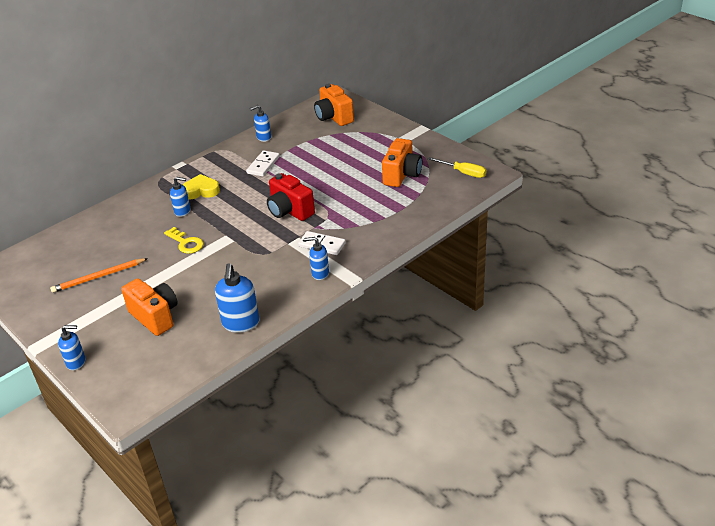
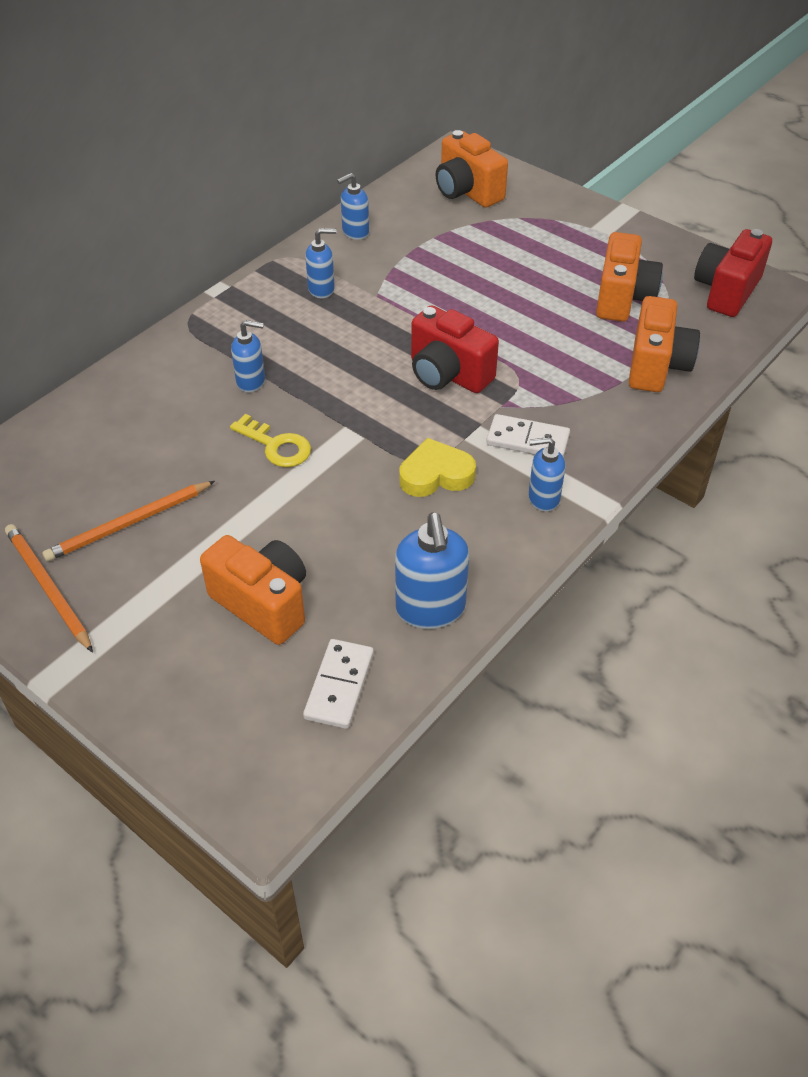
camera: 10 degrees left, 10 degrees up
(49, 305) = (48, 588): none -> orange pencil
(76, 362) = (135, 712): blue soap dispenser -> blue soap dispenser (321, 289)
(201, 191) = (273, 339): yellow heart -> yellow heart (436, 475)
(263, 165) = (371, 285): white domino -> white domino (339, 686)
(407, 210) = (656, 366): none -> orange camera
(463, 173) = (726, 291): yellow screwdriver -> red camera

